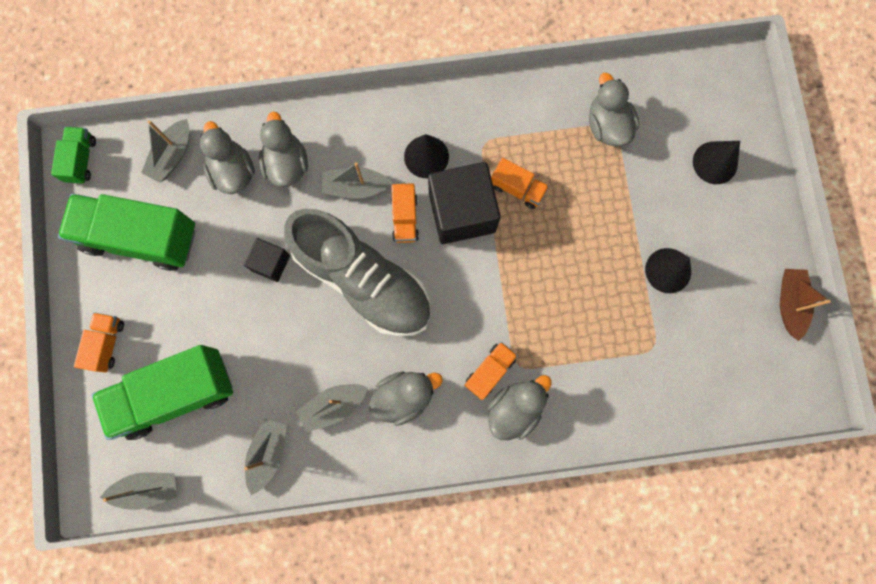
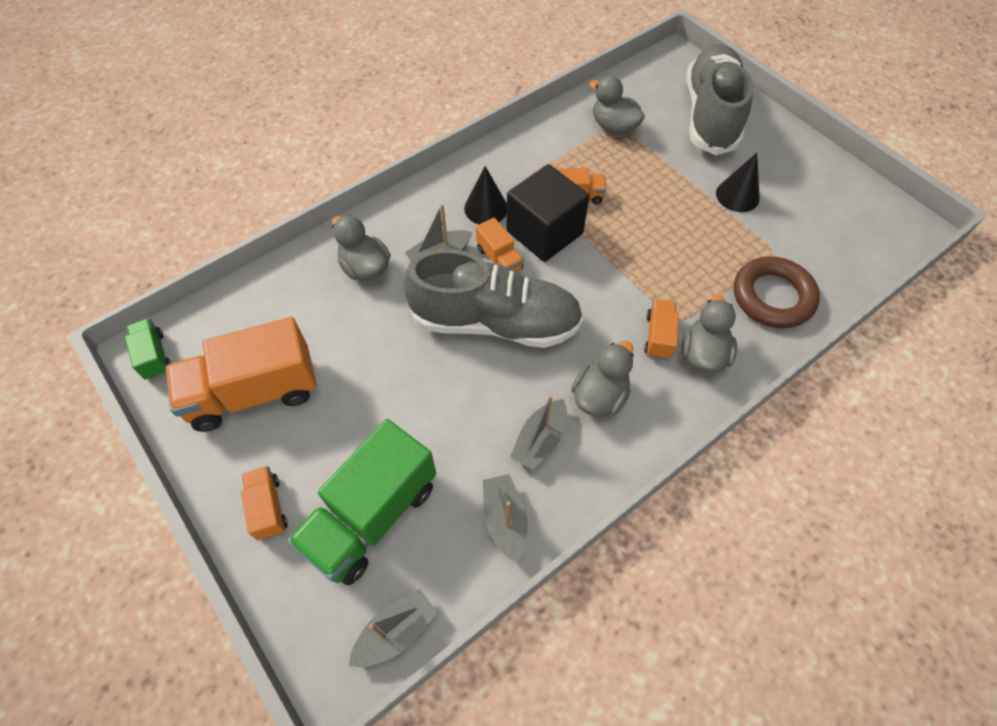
camera: 30 degrees left, 20 degrees down
(141, 237) = (254, 392): green truck -> orange truck
(172, 156) = (249, 310): grey boat -> none
(233, 171) = (317, 296): grey duck -> none
(271, 263) = (399, 350): black cube -> none
(616, 391) = (772, 297): none -> brown ring
(715, 162) = (710, 115): black cone -> grey shoe
(789, 303) = (842, 174): brown boat -> none

